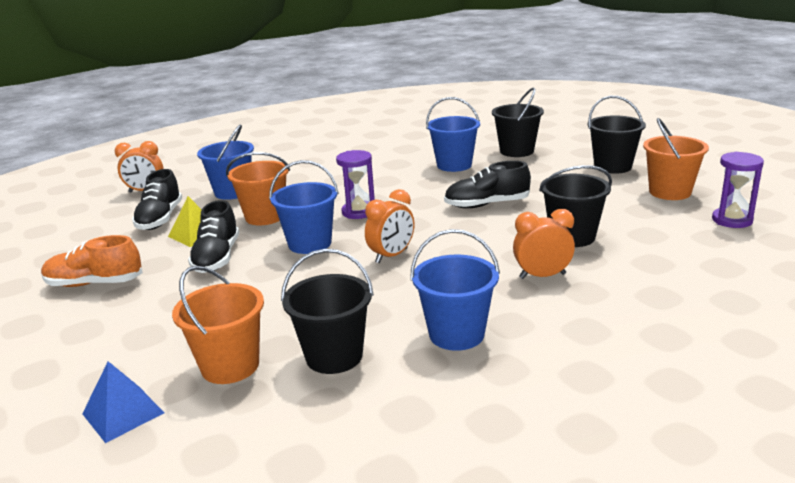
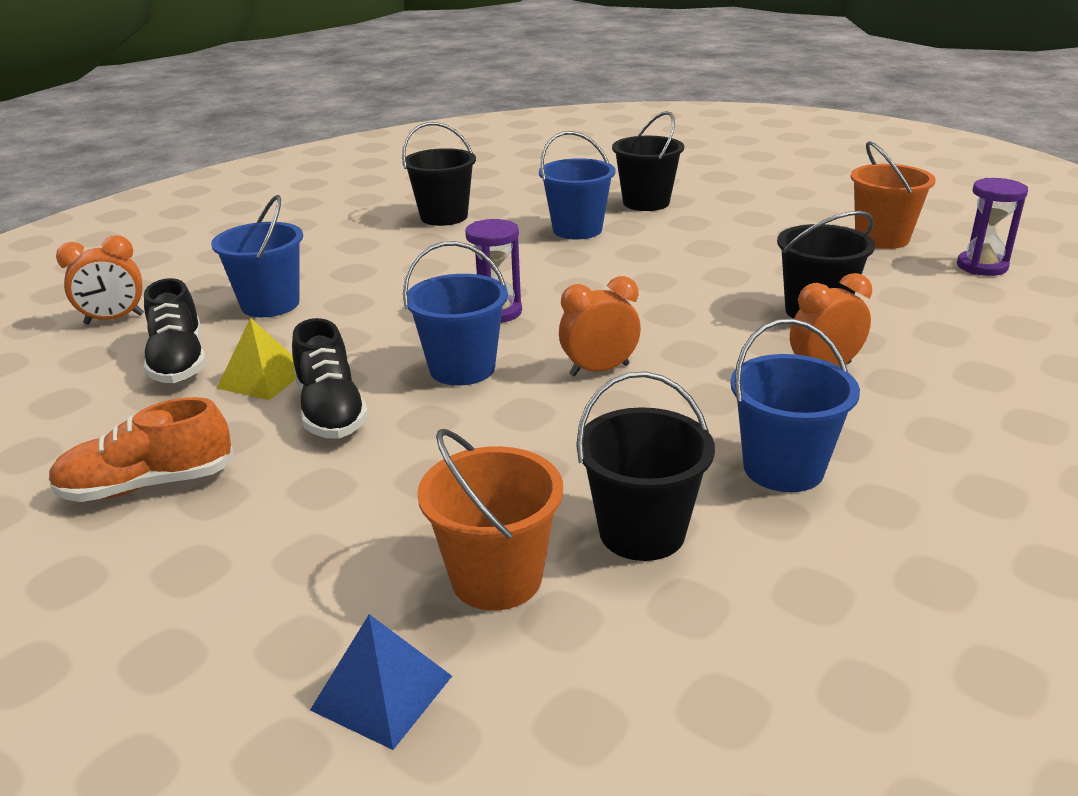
camera: 20 degrees left, 5 degrees up
(265, 217) = (356, 336): orange bucket -> none
(392, 256) = (599, 370): orange clock -> orange clock turned 135 degrees counterclockwise
(487, 205) = (669, 280): black shoe -> none
(612, 167) = (786, 212): black bucket -> black bucket (444, 217)

